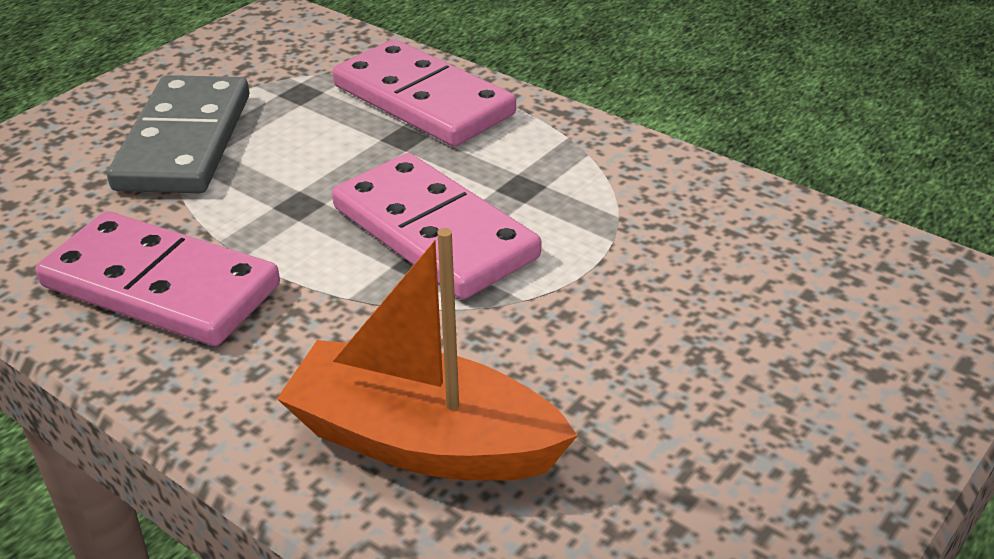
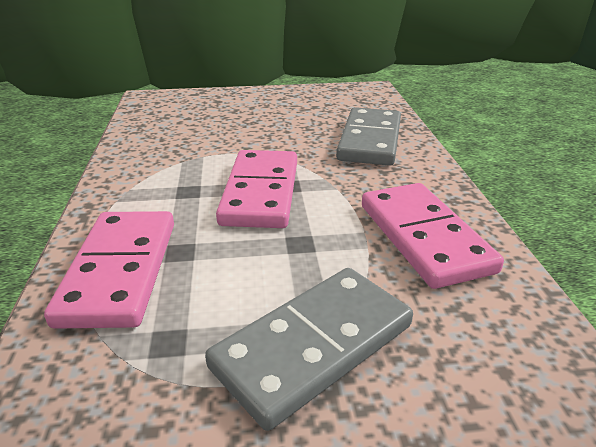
camera: 135 degrees left, 5 degrees down
(422, 441) = (370, 140): orange boat -> grey domino

